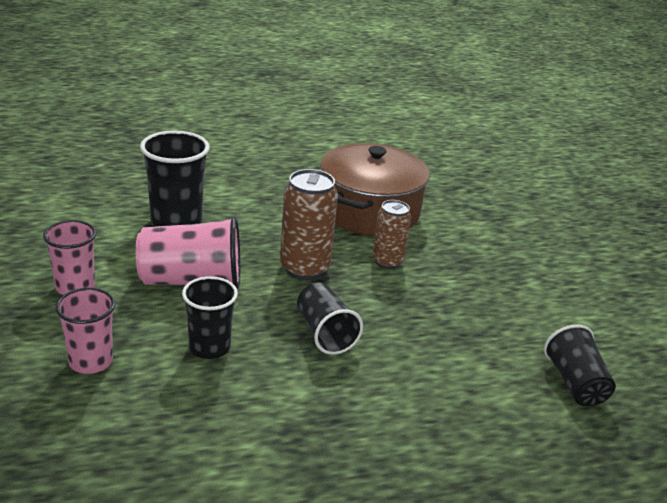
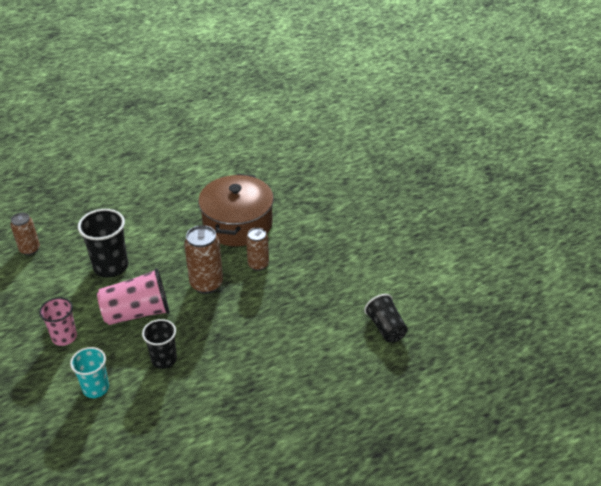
camera: 10 degrees left, 10 degrees up
(77, 182) = (30, 249): none -> brown can
(91, 361) = (96, 388): pink cup -> turquoise cup
(325, 333) = (231, 331): black cup -> none

